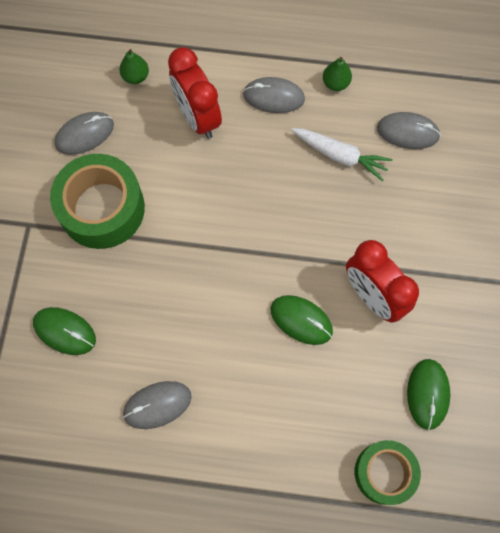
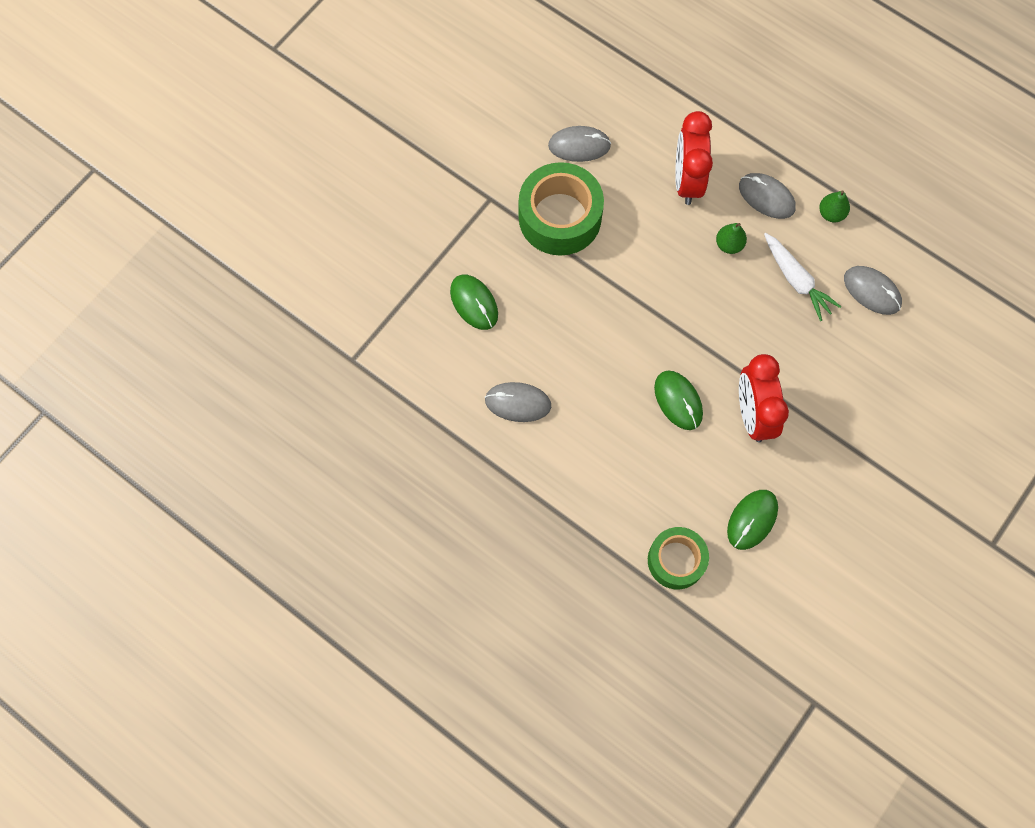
camera: 30 degrees right, 0 degrees up
(136, 76) = (652, 116): green pear -> green pear (729, 245)

